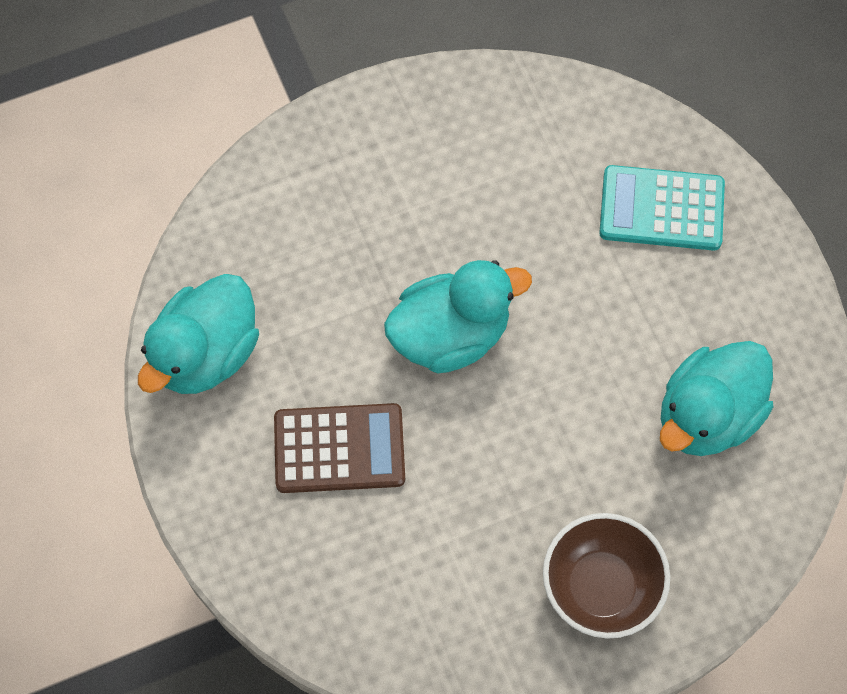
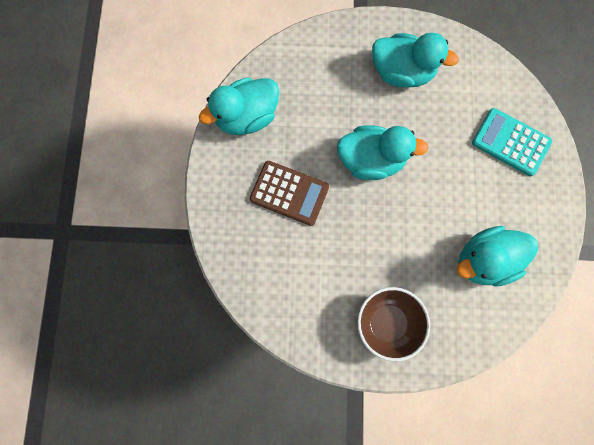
camera: 25 degrees right, 10 degrees up
(434, 170) = (402, 72): none -> turquoise duck

